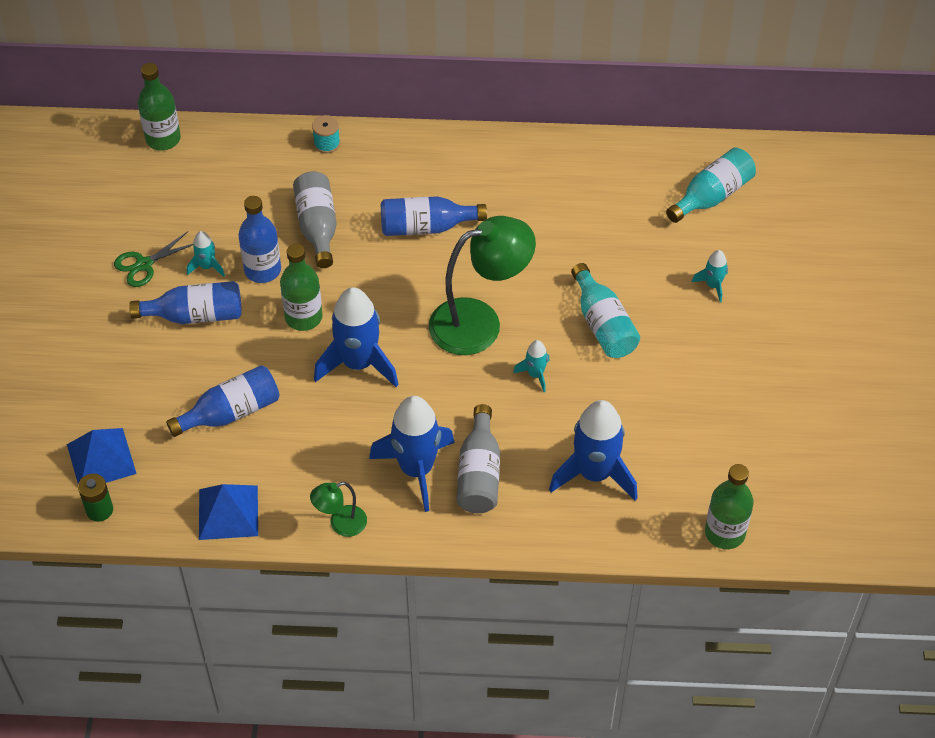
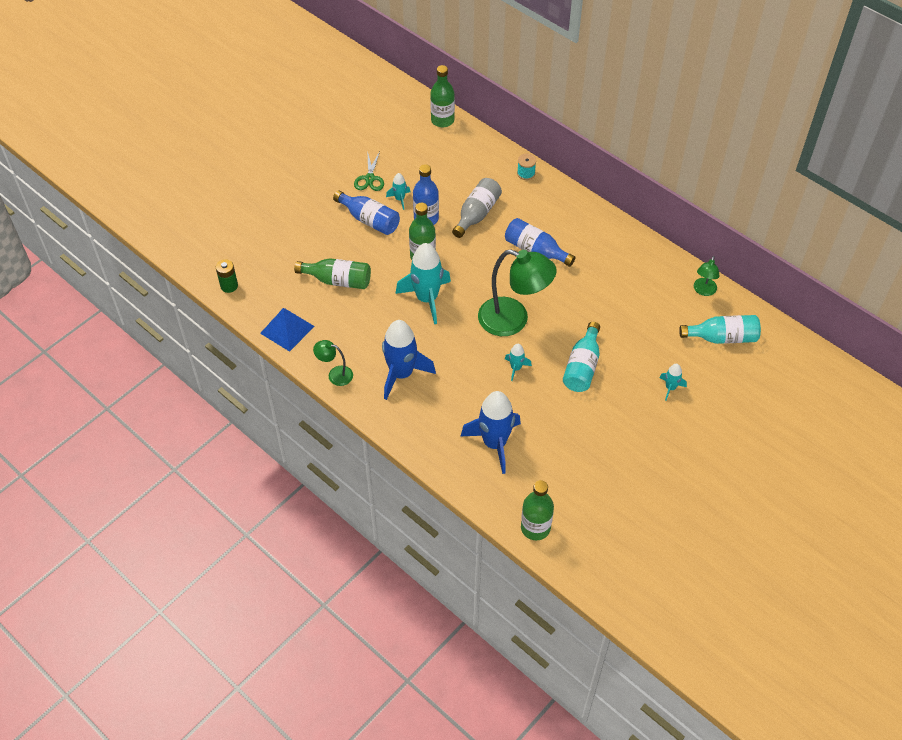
camera: 40 degrees right, 0 degrees up
(101, 459) = (254, 261): blue pyramid -> none
(144, 264) = (370, 178): green scissors -> green scissors turned 90 degrees counterclockwise
(231, 412) = (338, 280): blue bottle -> green bottle
(358, 363) = (426, 299): blue rocket -> turquoise rocket
(479, 473) = (432, 399): grey bottle -> none
(645, 157) = (703, 291): none -> green lamp

